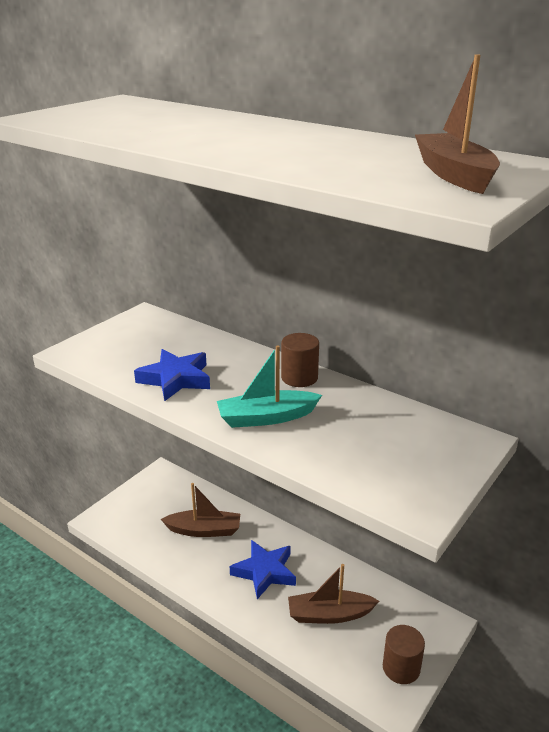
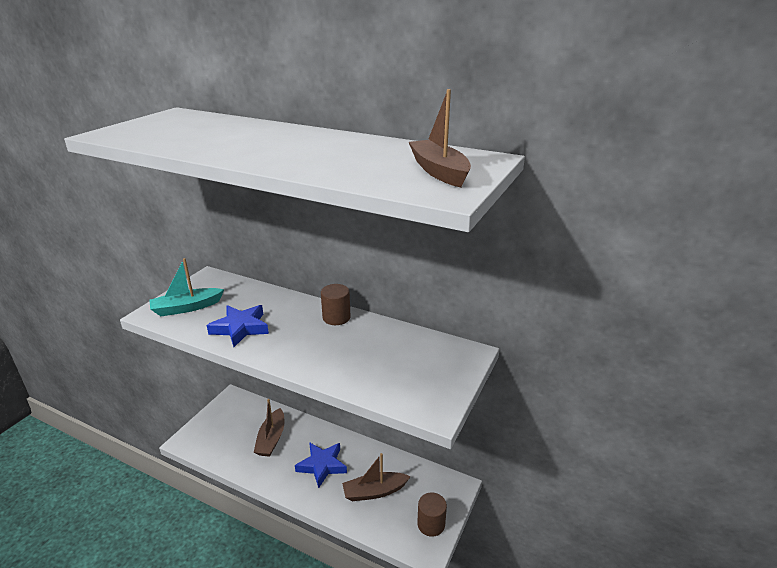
camera: 10 degrees left, 0 degrees up
(204, 530) = (271, 439): brown boat -> brown boat turned 105 degrees clockwise
(266, 417) = (315, 352): turquoise boat -> turquoise boat (186, 308)

